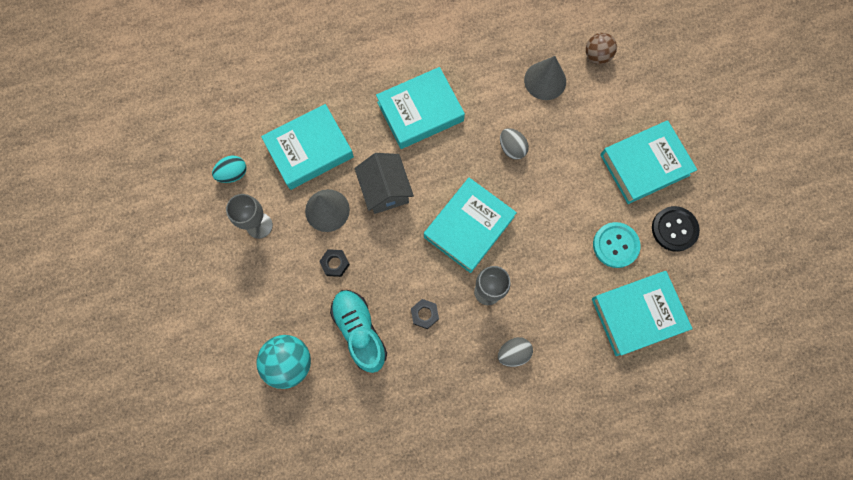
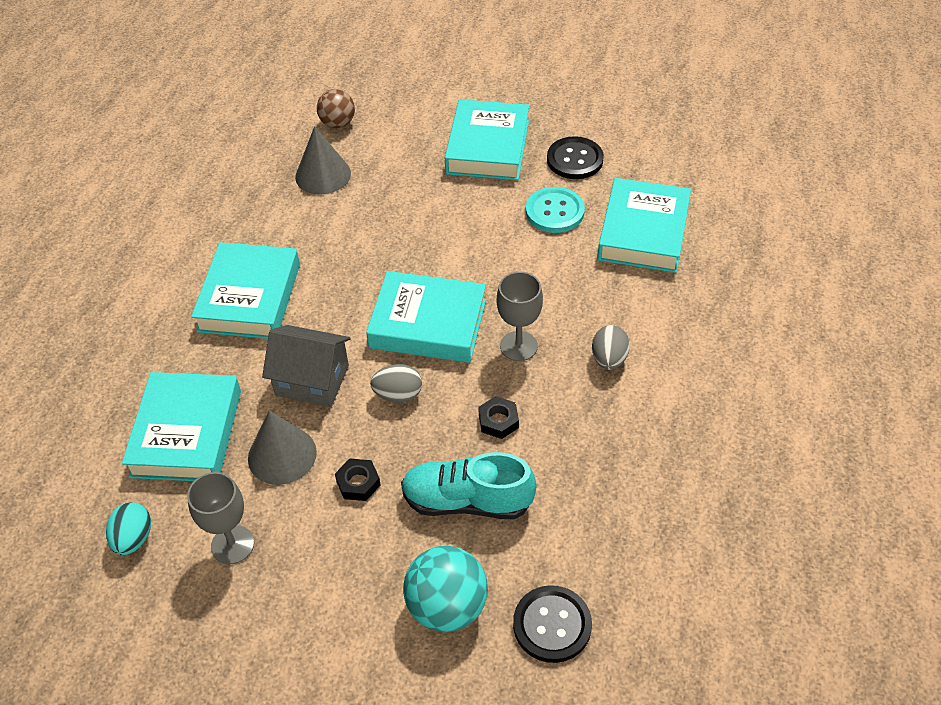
camera: 55 degrees left, 25 degrees down
(311, 425) = (552, 625): none -> black button
(469, 227) = (428, 324): turquoise book -> turquoise book turned 60 degrees counterclockwise
(512, 148) = (372, 240): grey egg -> grey egg (398, 394)

